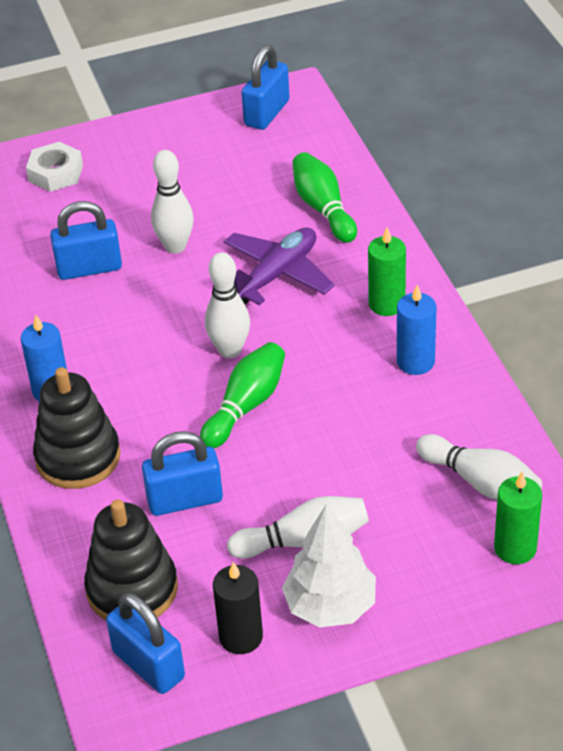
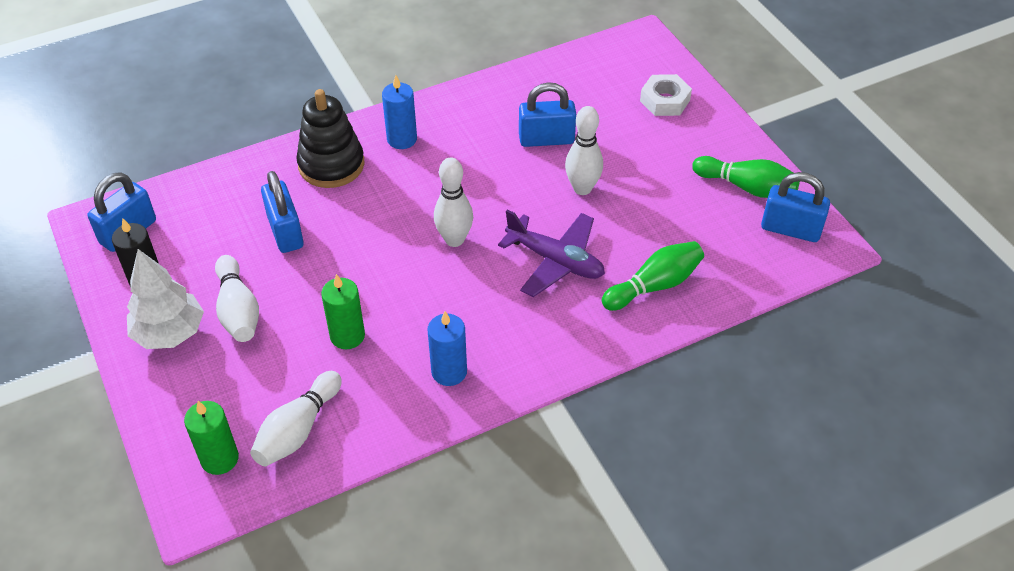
camera: 80 degrees right, 5 degrees up
(89, 268) = (546, 139): blue padlock -> blue padlock turned 75 degrees counterclockwise
(132, 589) = (199, 213): black stacking toy -> none
(246, 406) = (389, 257): green bowling pin -> green bowling pin (747, 187)
(387, 304) = (525, 344): green candle -> green candle (347, 336)

